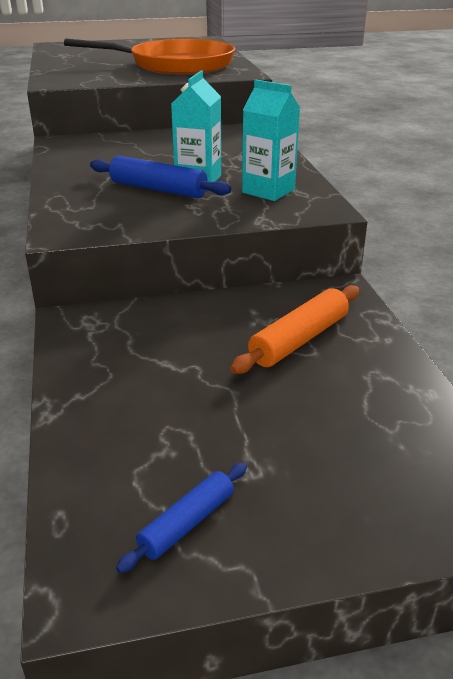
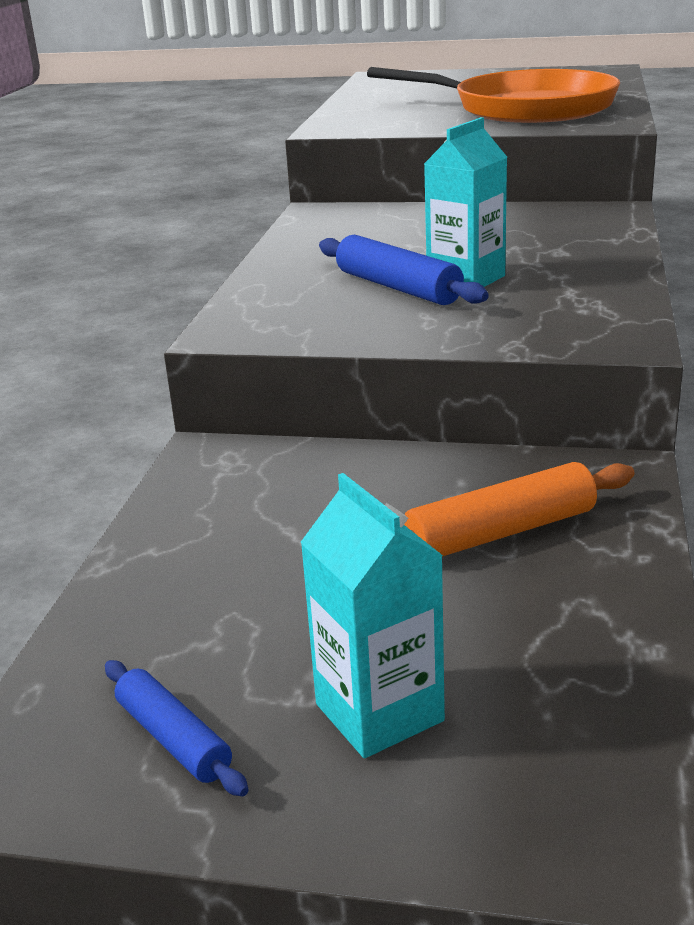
camera: 25 degrees right, 5 degrees down
(187, 523) = (173, 738): blue rolling pin -> blue rolling pin turned 75 degrees clockwise
(268, 191) = (558, 305): turquoise carton -> turquoise carton (379, 712)

